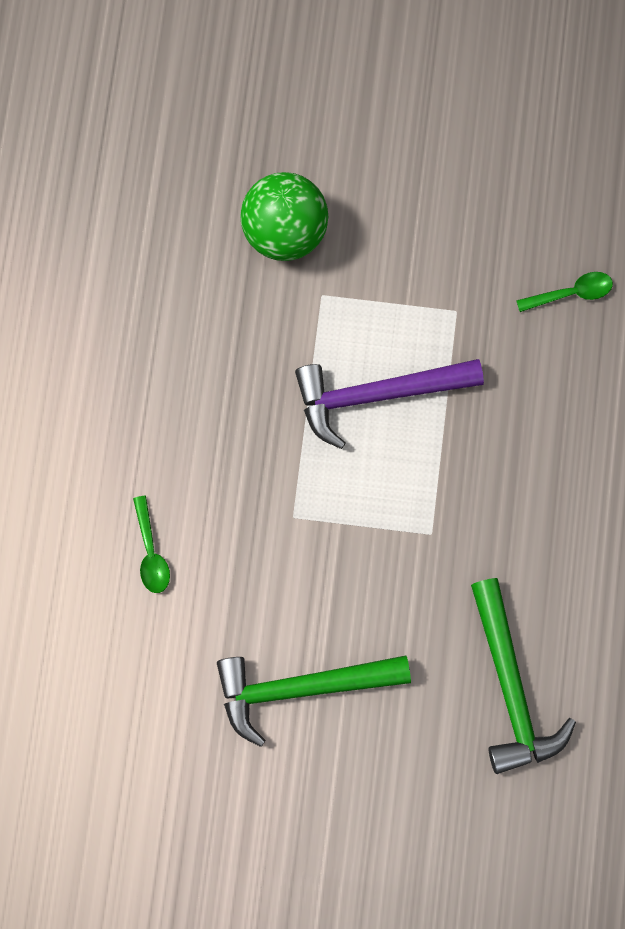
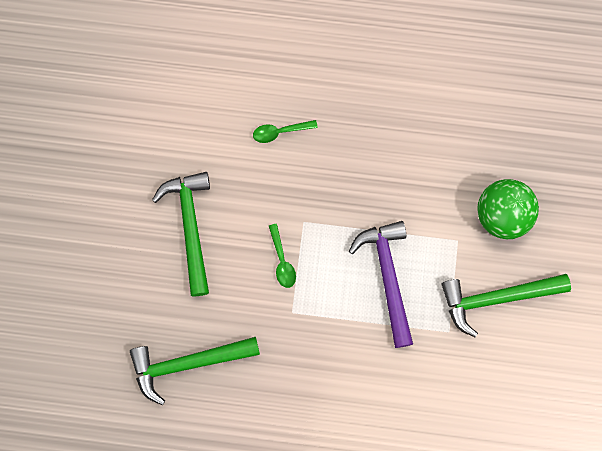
camera: 90 degrees right, 0 degrees up
(407, 243) = (497, 298): none -> green hammer
(571, 293) = (464, 412): green spoon -> green spoon (282, 261)

